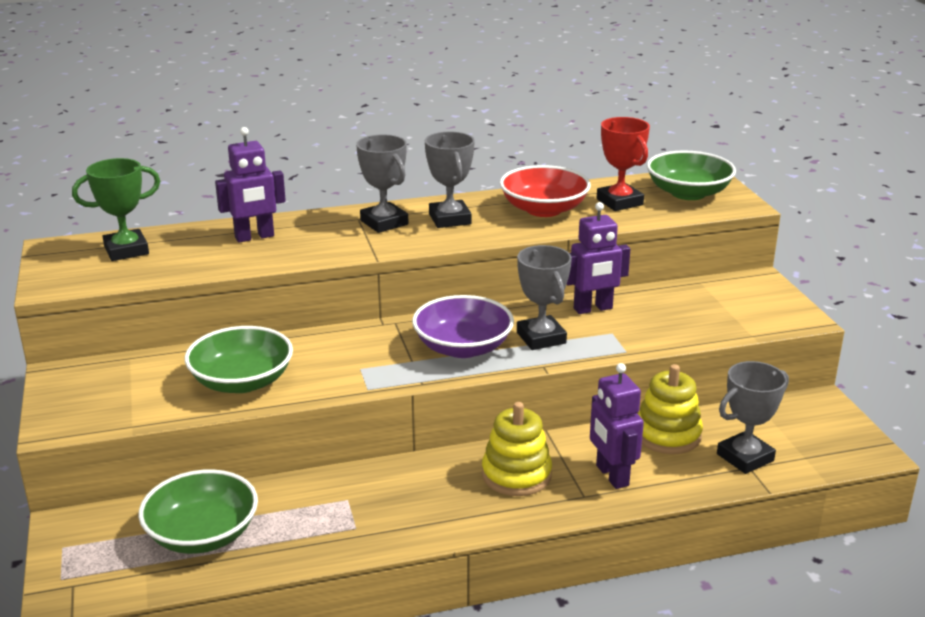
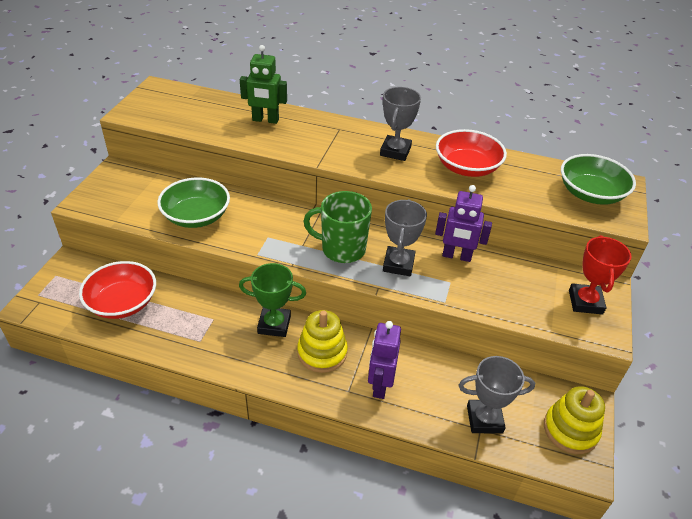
camera: 30 degrees right, 15 degrees up
(126, 250) = (189, 103): green trophy -> green trophy (274, 325)
(202, 534) = (122, 303): green bowl -> red bowl
(254, 237) = (265, 120): purple robot -> green robot
(384, 222) = (351, 138): grey trophy -> none
(463, 347) = (342, 249): purple bowl -> green mug
(619, 202) = (528, 182): red trophy -> red trophy (585, 302)
(667, 435) = (447, 372): yellow stacking toy -> yellow stacking toy (570, 430)

